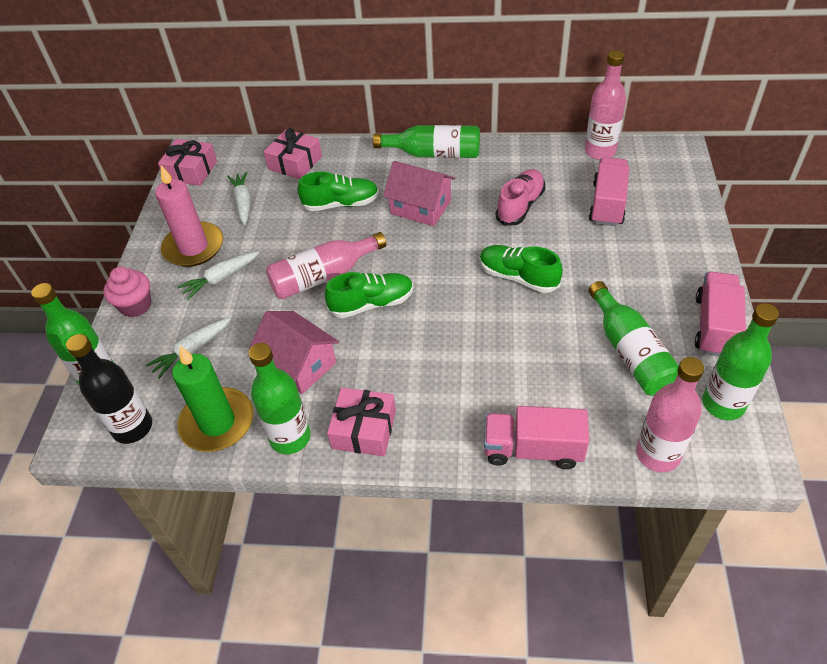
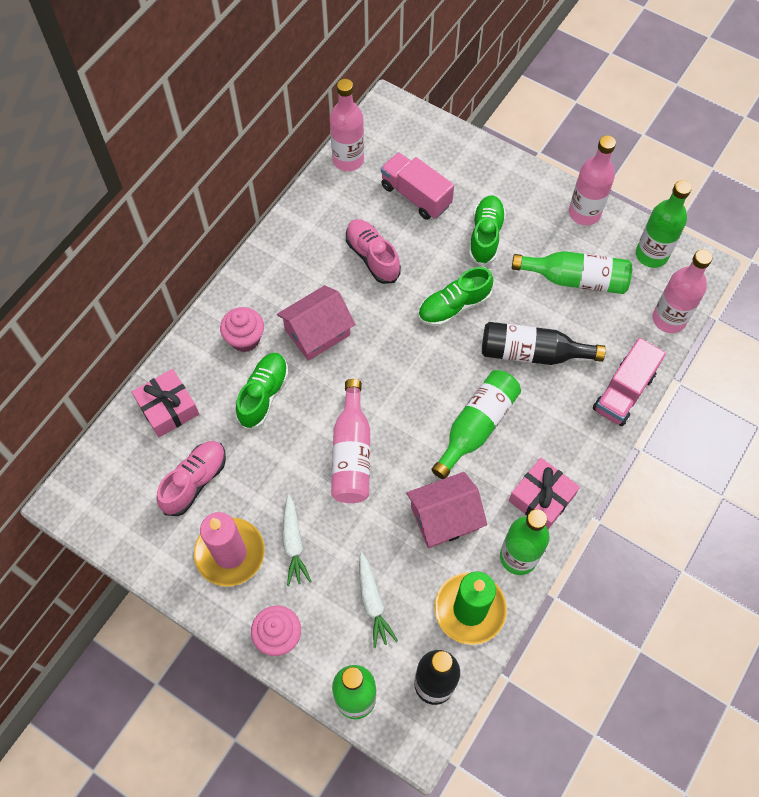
camera: 65 degrees left, 15 degrees up
(191, 171) = (101, 513): pink gift -> none
(243, 203) = (195, 481): white carrot -> pink shoe
(372, 304) = (411, 429): green shoe -> green shoe (485, 236)
(382, 173) = (245, 339): none -> pink cupcake
(434, 154) = (251, 283): green bottle -> green bottle (476, 426)
(516, 354) = (532, 353): none -> black bottle
(714, 326) = (584, 213): pink truck -> pink bottle

